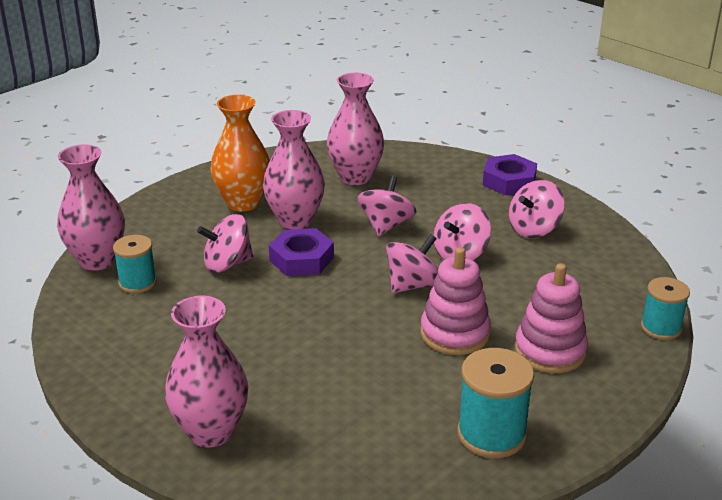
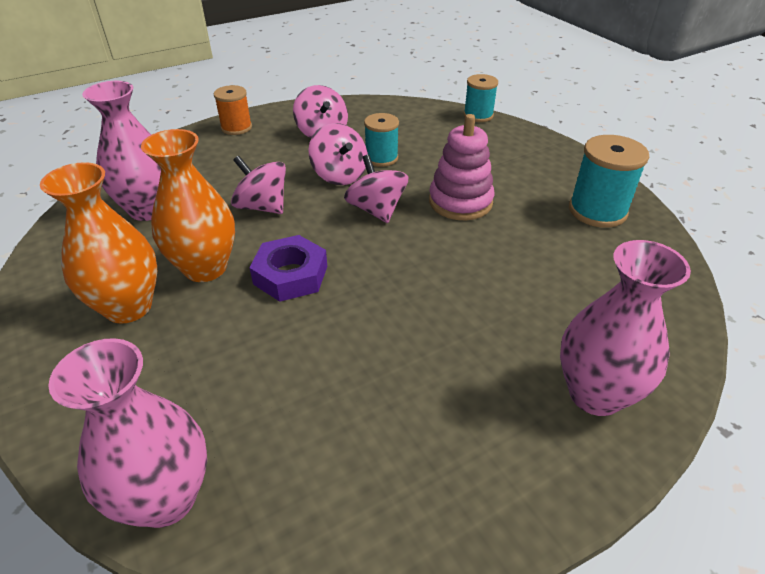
camera: 75 degrees left, 10 degrees up
(137, 282) = (259, 444): turquoise spool -> turquoise spool (381, 158)
(227, 264) = (266, 340): pink spinning top -> none
(295, 220) = (205, 268): pink vase -> orange vase
(509, 181) = (236, 128): purple nut -> orange spool
(550, 351) = (495, 163): pink stacking toy -> none

